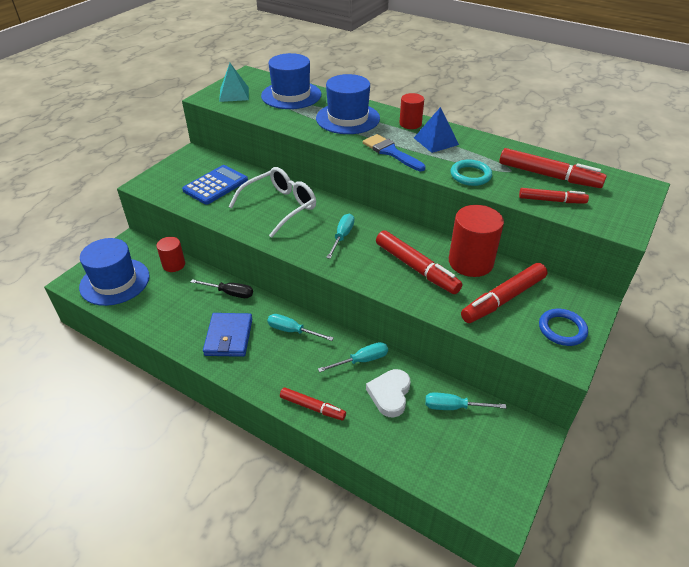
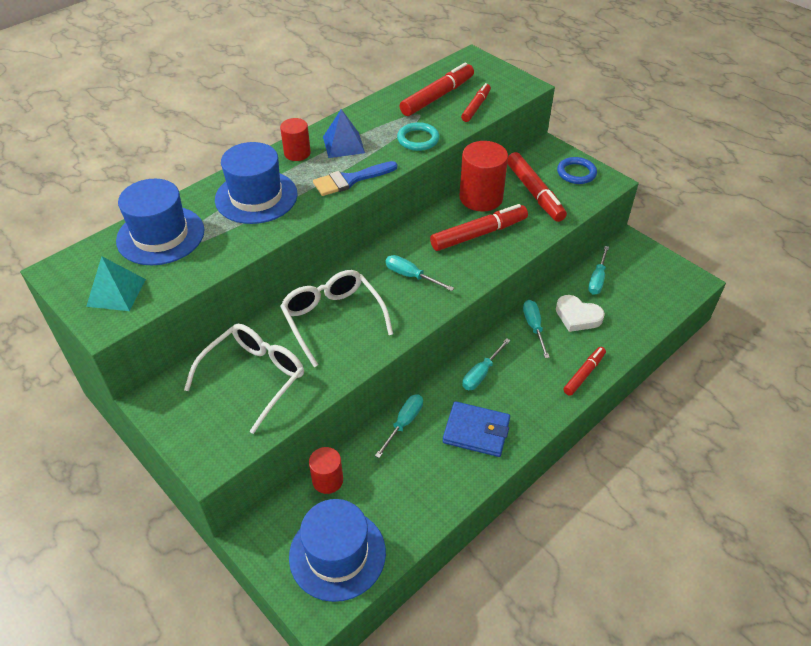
camera: 75 degrees left, 5 degrees up
(215, 185) = (254, 378): blue calculator -> white glasses
(230, 293) = (404, 423): black screwdriver -> turquoise screwdriver

